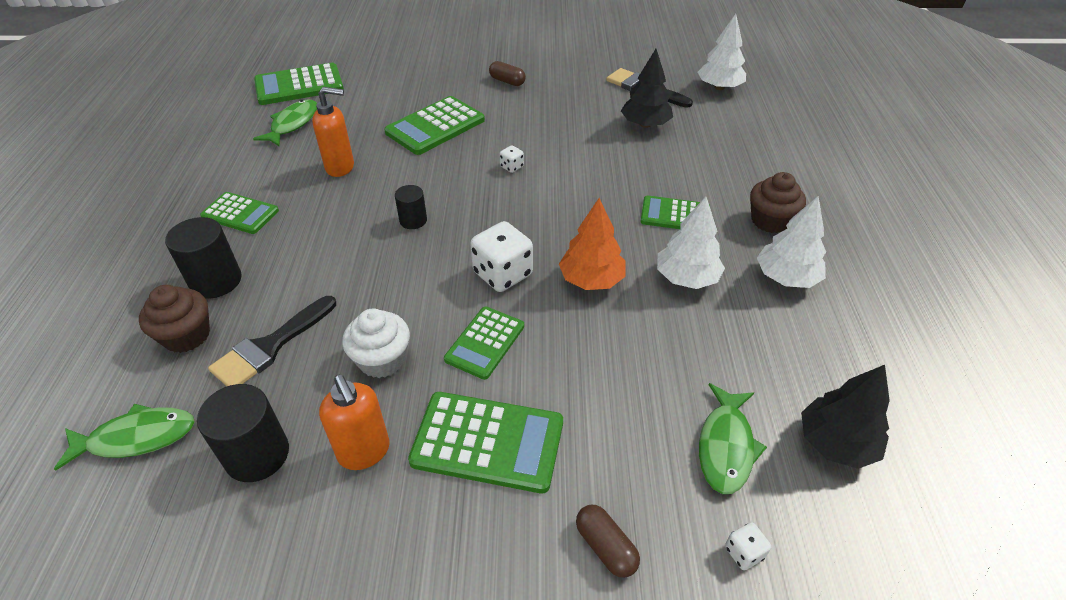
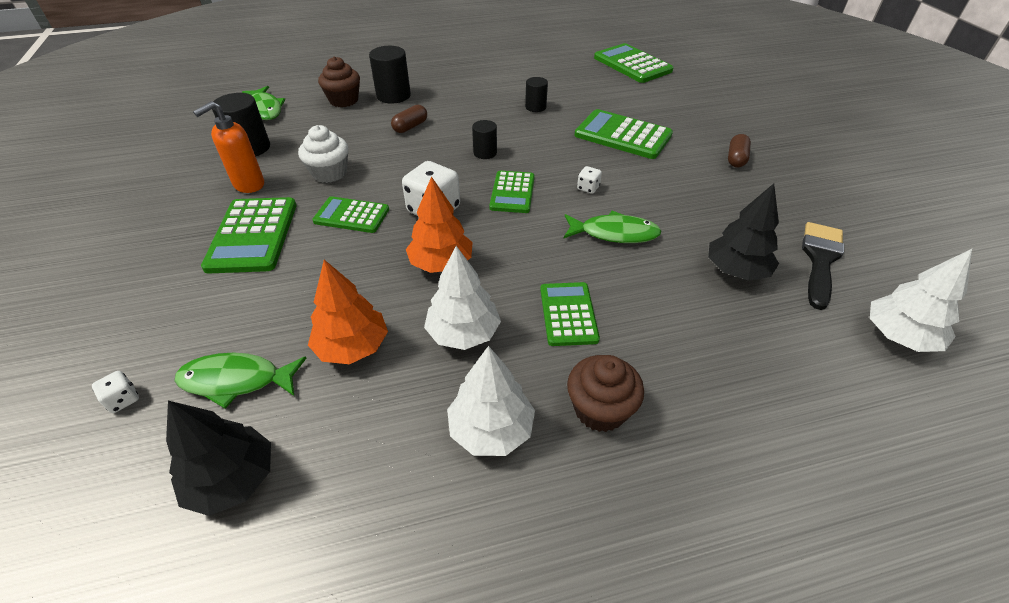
camera: 75 degrees right, 0 degrees up
(240, 213) = (462, 85): green calculator -> green calculator (512, 192)
(270, 346) = (337, 129): black brush -> none
(293, 124) = (578, 75): green fish -> green fish (614, 233)
(340, 167) = (535, 107): orange soap dispenser -> black cylinder
(605, 547) = (150, 311): brown capsule -> brown capsule (410, 127)
(692, 353) = (352, 347): none -> orange tree

